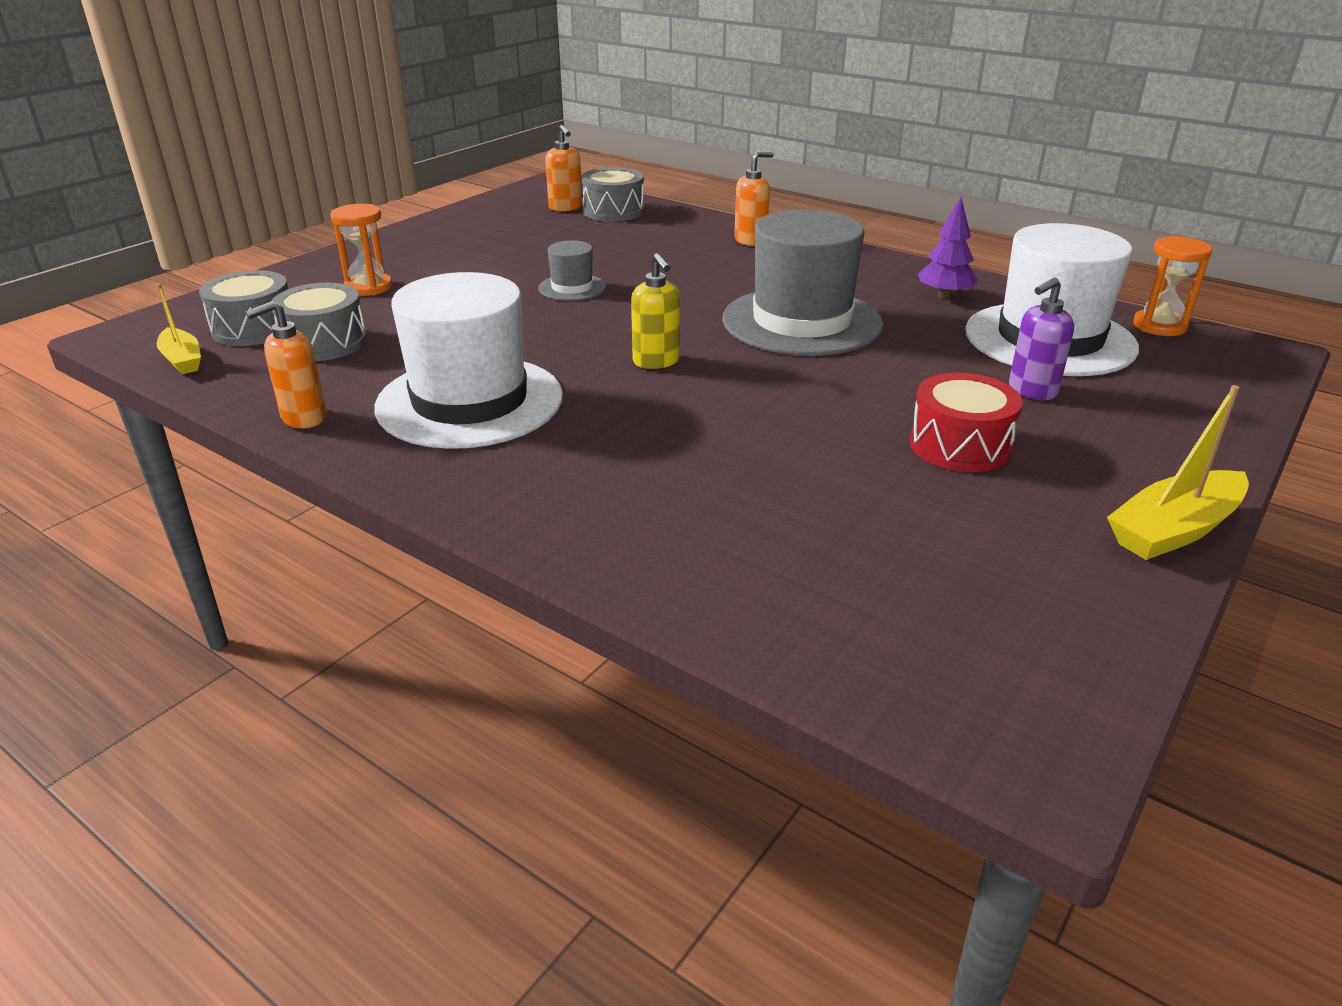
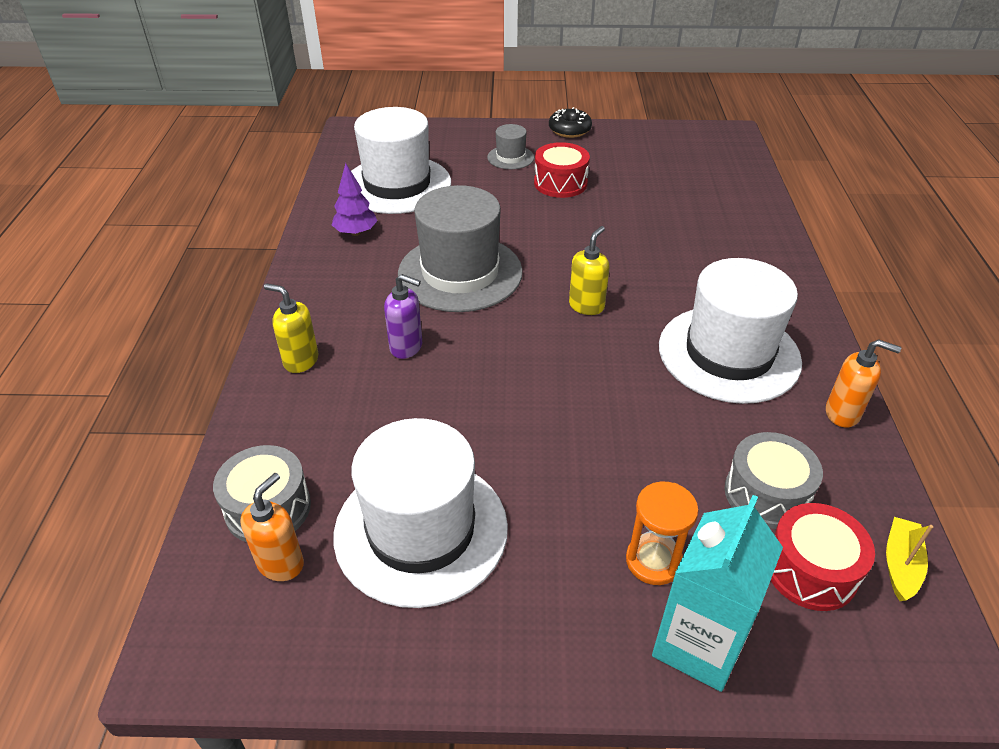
camera: 125 degrees left, 10 degrees up
(254, 329) = (810, 570): grey drum -> red drum
(302, 279) = (698, 644): none -> turquoise carton
(523, 239) = (421, 530): none -> white hat
(572, 287) = (511, 413): grey hat -> grey hat (510, 157)
(751, 241) = (301, 361): orange soap dispenser -> yellow soap dispenser
(1031, 391) = (475, 177): purple soap dispenser -> purple soap dispenser (406, 347)
(1159, 326) = (342, 158): orange hourglass -> none
(1174, 530) = (569, 130): yellow boat -> black donut

